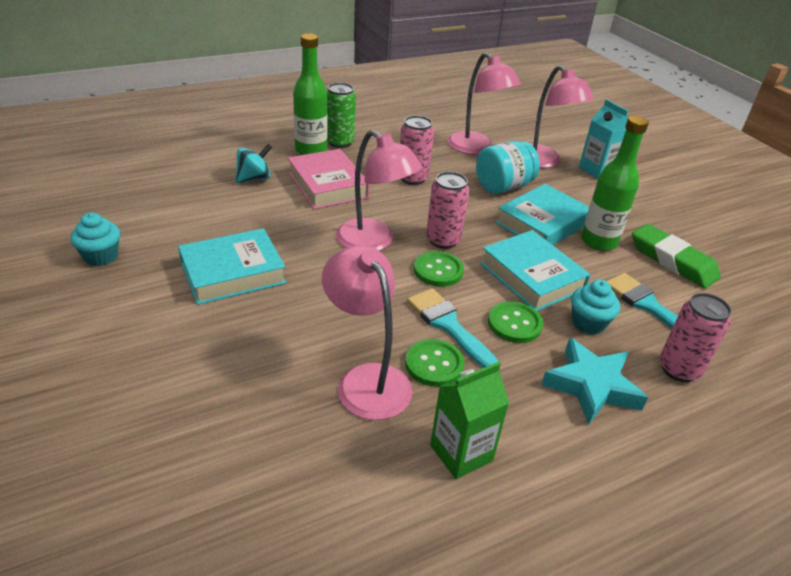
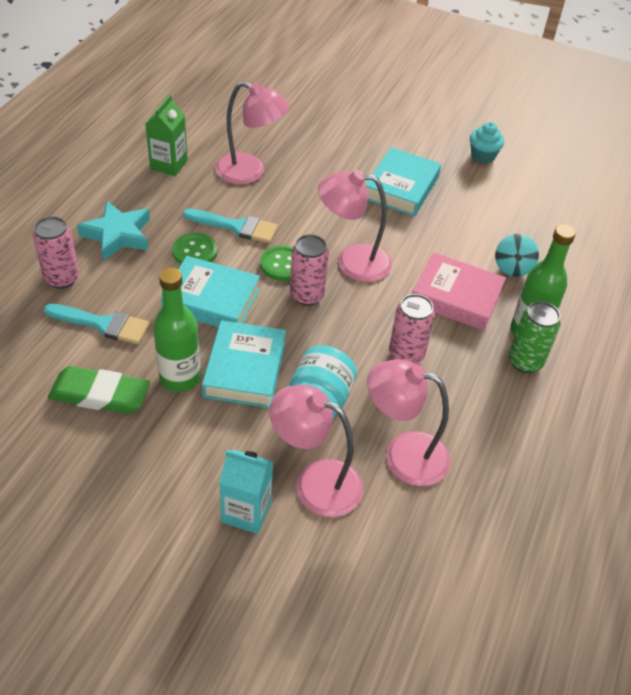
camera: 140 degrees right, 10 degrees up
(434, 364) = (222, 199): green button -> none
(588, 323) = (143, 281): turquoise cupcake -> none

